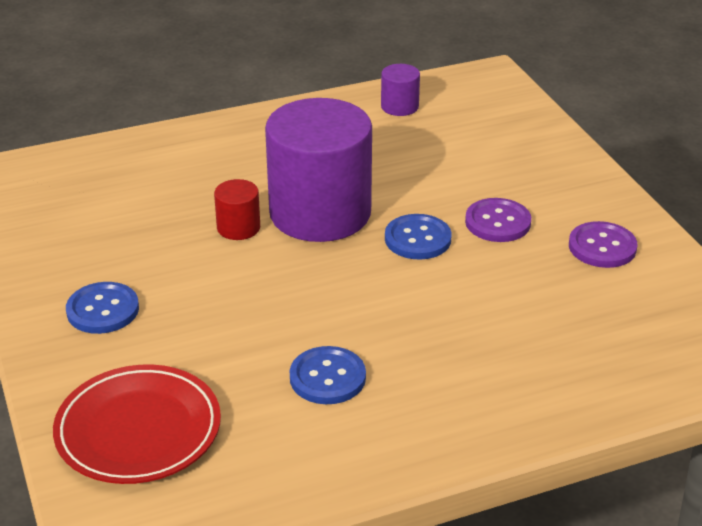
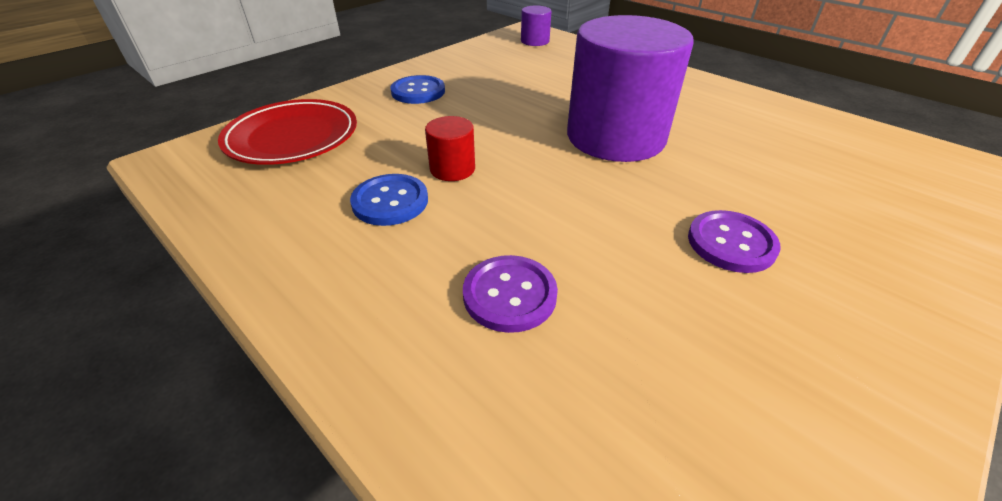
camera: 65 degrees right, 5 degrees up
(238, 227) = (556, 110): red cylinder -> red cylinder (452, 169)
(399, 106) = (826, 132): purple cylinder -> purple cylinder (535, 41)
(417, 239) = (638, 197): blue button -> none
(602, 247) = (800, 357): purple button -> purple button (509, 295)

